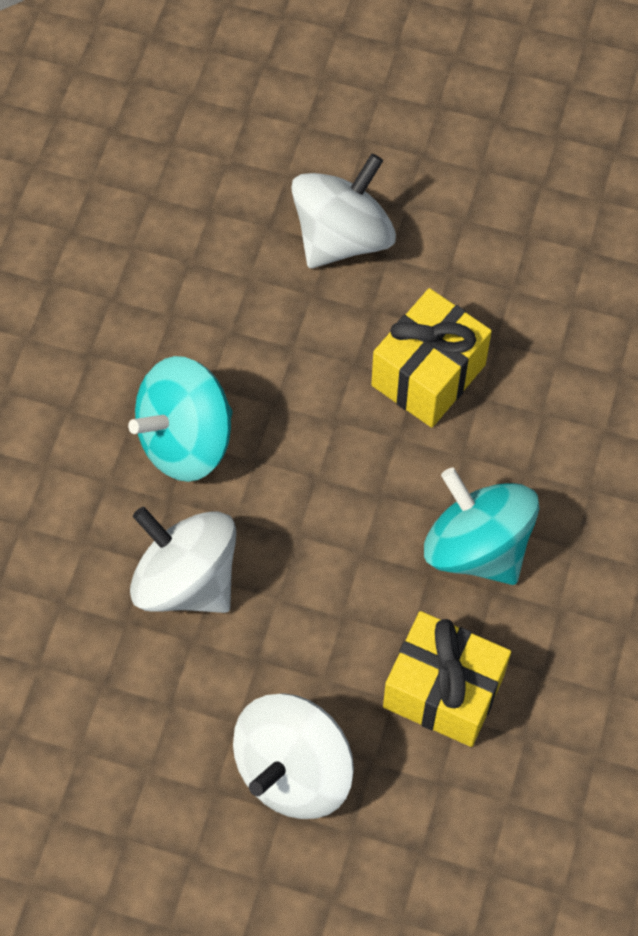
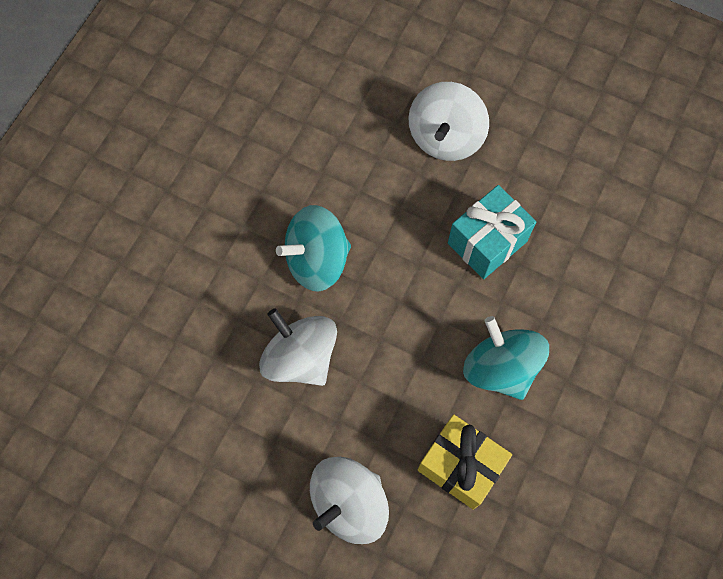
camera: 10 degrees right, 5 degrees up
(342, 237) = (445, 137): white spinning top -> white spinning top turned 150 degrees clockwise
(428, 375) = (487, 242): yellow gift -> turquoise gift

